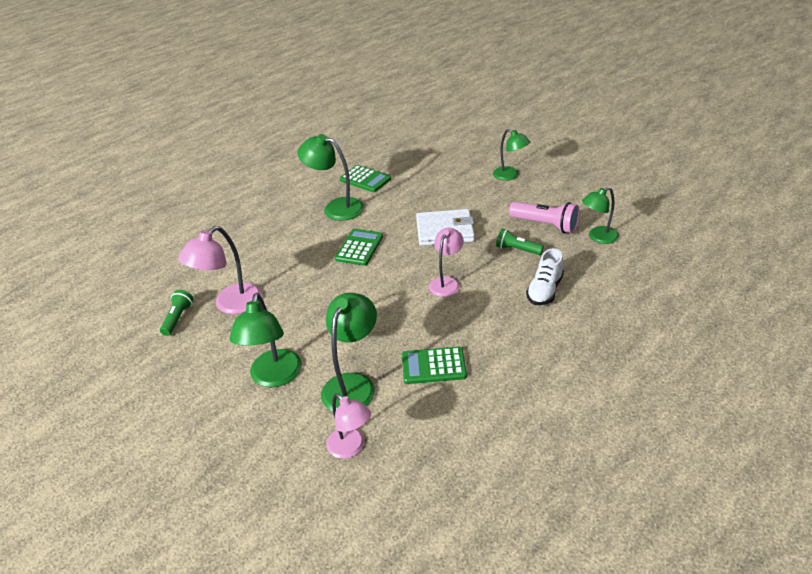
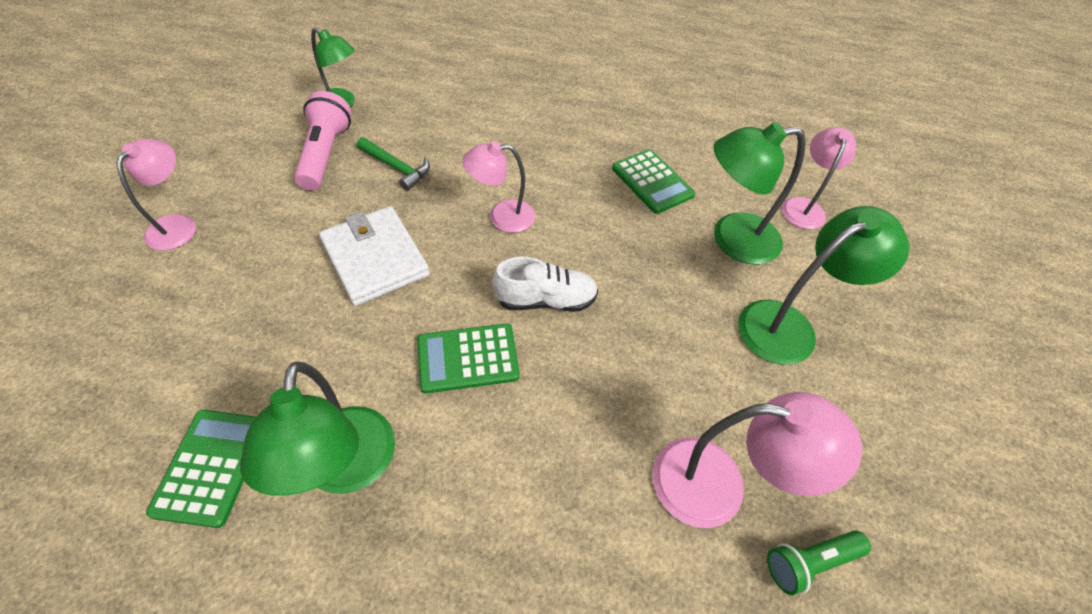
camera: 125 degrees left, 15 degrees up
(510, 176) = (178, 225): green lamp -> pink lamp
(517, 250) = (396, 168): green flashlight -> green hammer
(545, 290) = (471, 127): white shoe -> white shoe (545, 300)

